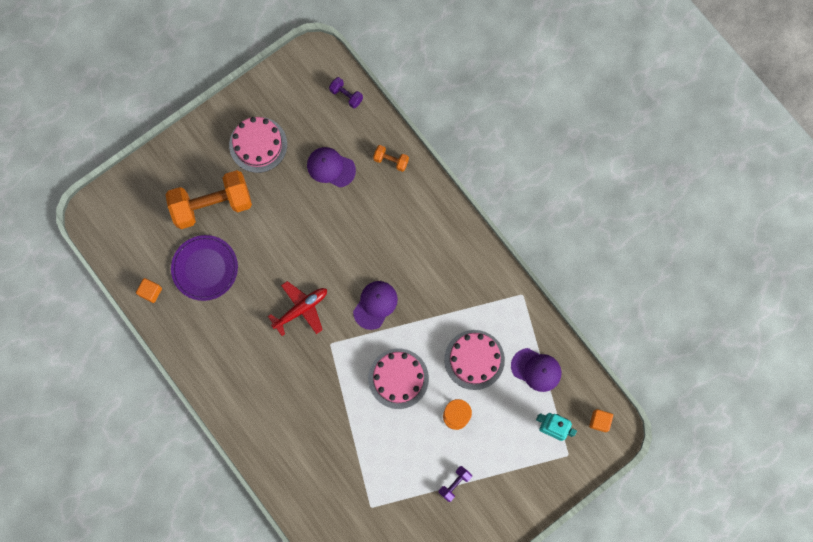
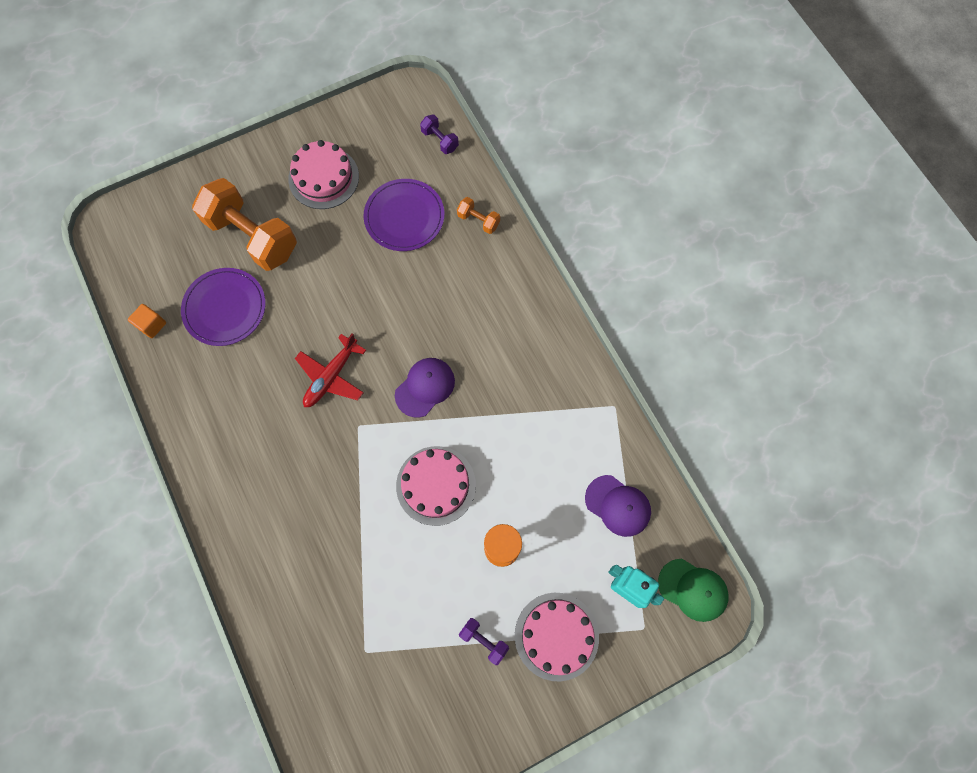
camera: 10 degrees right, 5 degrees down
(212, 205) = (252, 236): orange dumbbell -> orange dumbbell turned 45 degrees clockwise
(301, 309) = (331, 376): red plane -> red plane turned 150 degrees clockwise
(331, 167) = (404, 217): purple cap -> purple plate
(454, 484) = (484, 640): purple dumbbell -> purple dumbbell turned 75 degrees clockwise
(474, 359) = (539, 478): pink cake -> pink cake (556, 636)
(599, 421) = (693, 589): orange cube -> green cap

